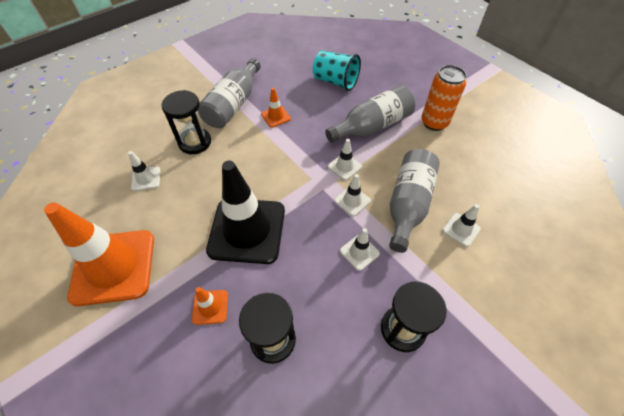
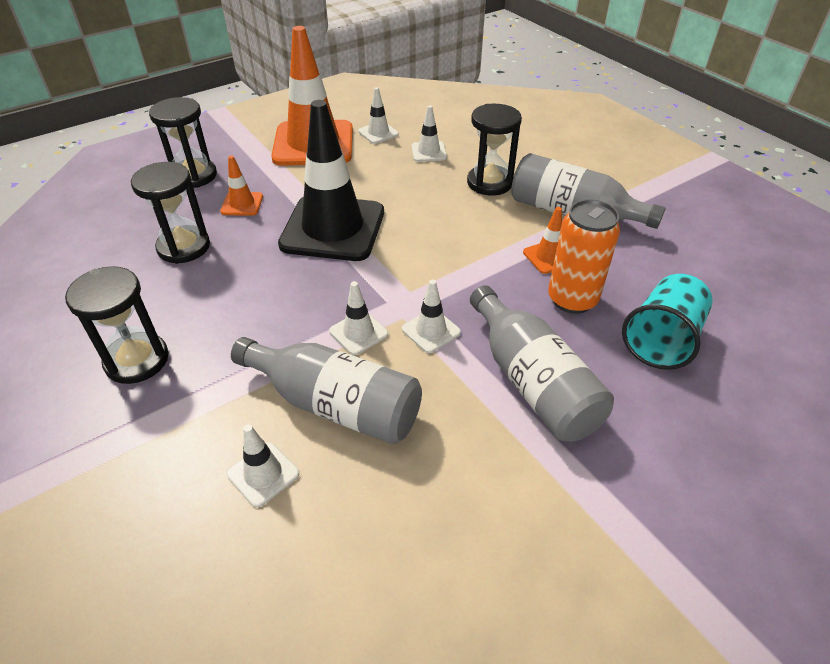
camera: 95 degrees right, 10 degrees down
(155, 370) = (194, 176): none -> black hourglass
(359, 252) = (265, 330): white traffic cone -> white traffic cone (378, 133)
(434, 122) = (550, 498): orange can -> orange can (572, 299)

